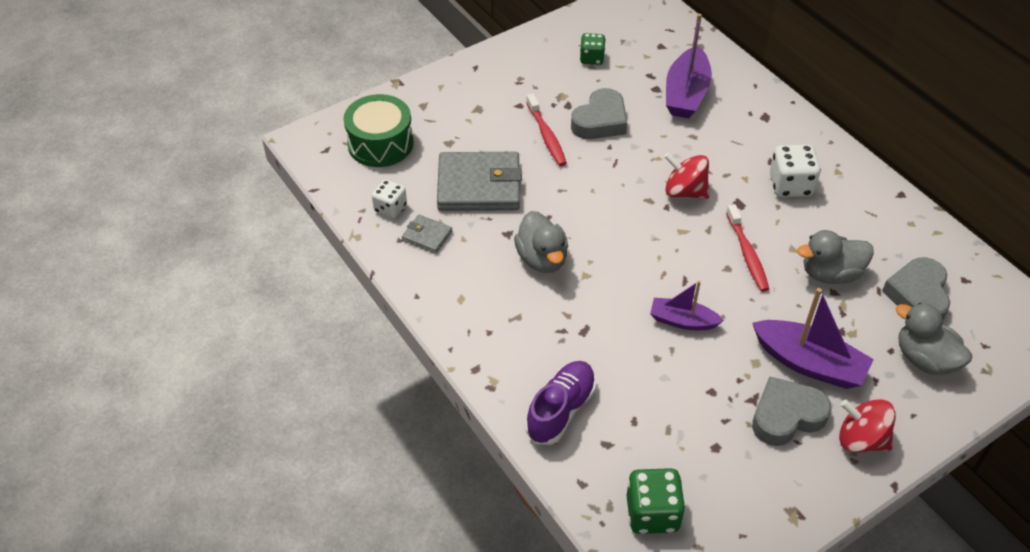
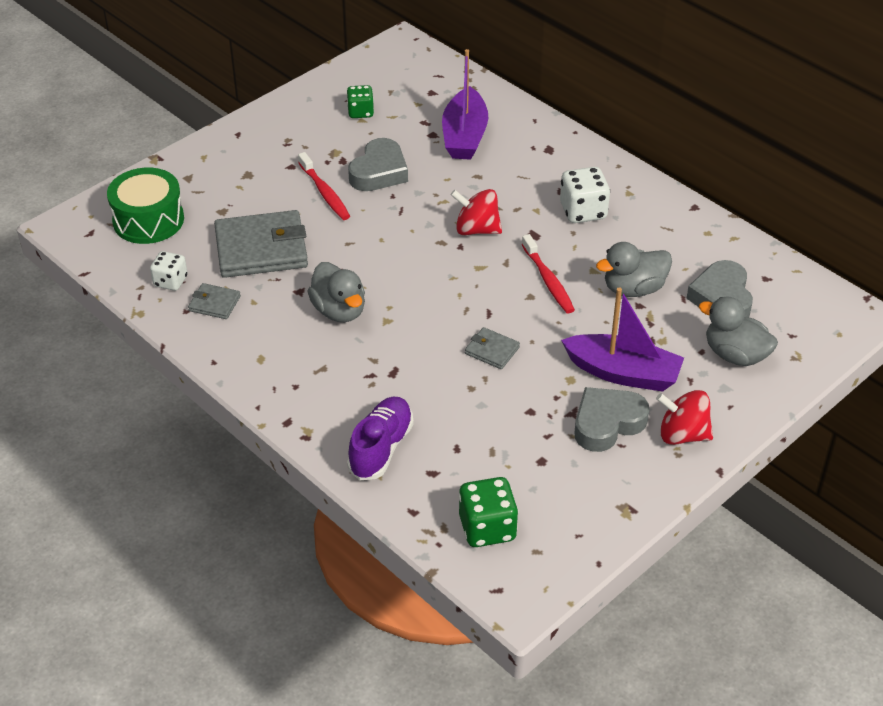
camera: 10 degrees left, 5 degrees down
(682, 321) = (492, 350): purple boat -> grey wallet

